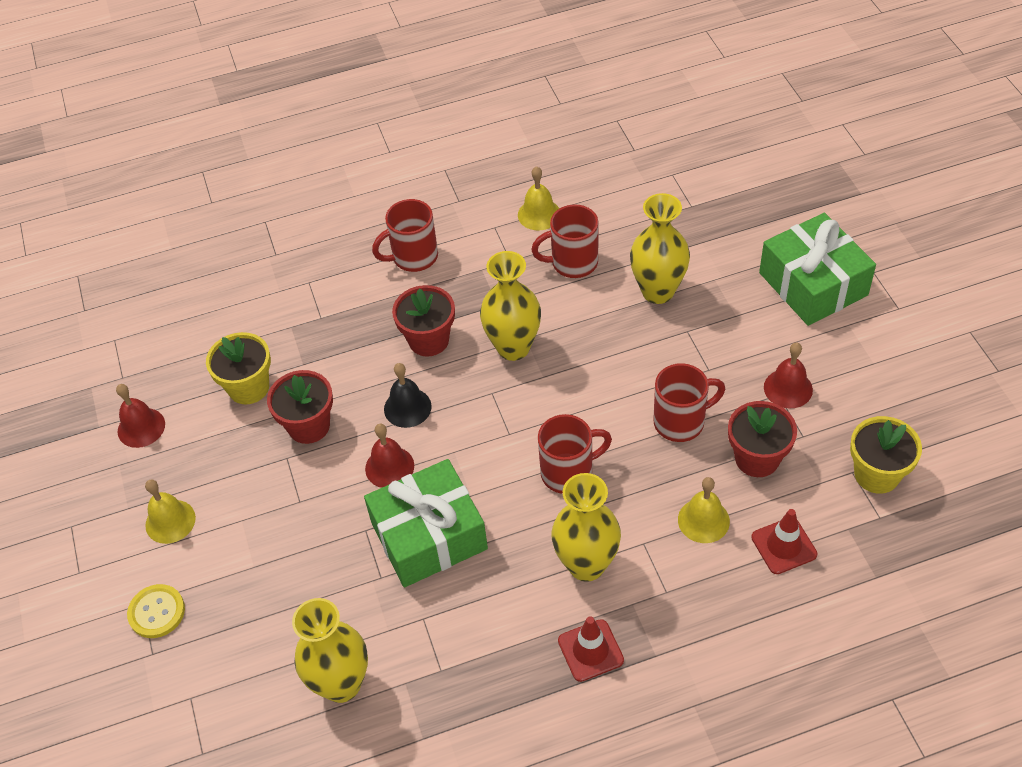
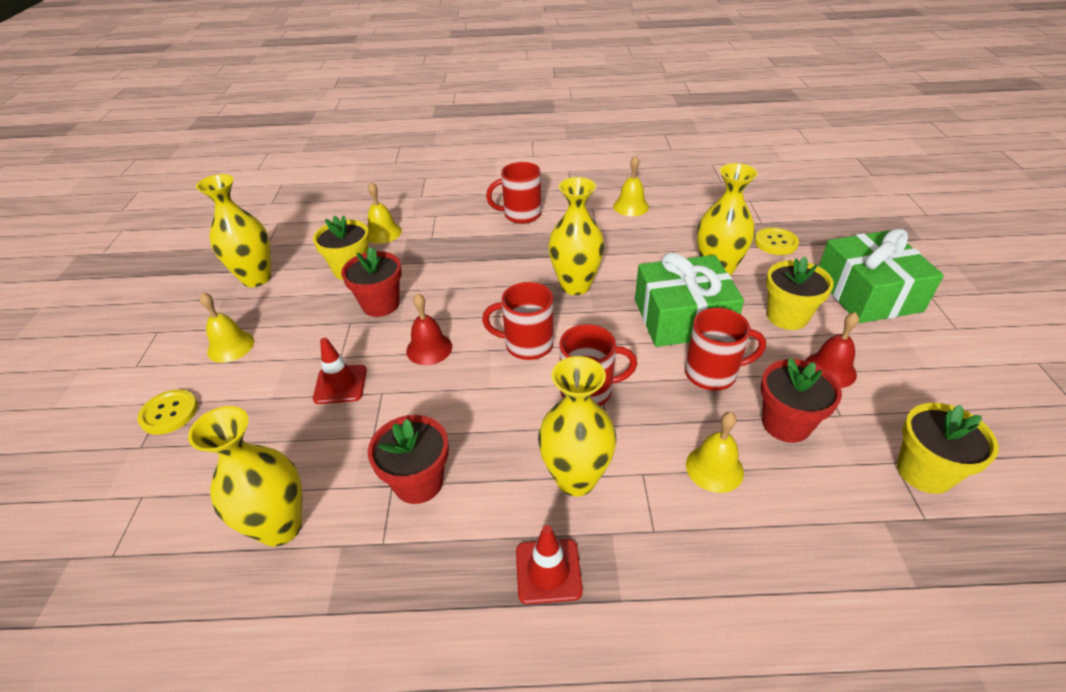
camera: 15 degrees right, 10 degrees down
(141, 427) = (256, 278): red bell -> yellow vase
(258, 324) = (383, 233): none -> yellow bell
(407, 407) = (467, 309): black bell -> none
(429, 340) = (507, 267): red flower pot -> red flower pot (418, 482)
(429, 535) = (435, 412): green gift -> green gift (682, 317)
(572, 263) = (647, 240): red mug -> red mug (527, 345)
(711, 234) = (775, 242): none -> yellow button
(739, 334) = (787, 316): none -> yellow flower pot
(784, 546) = (802, 518): red traffic cone -> red traffic cone (340, 384)

